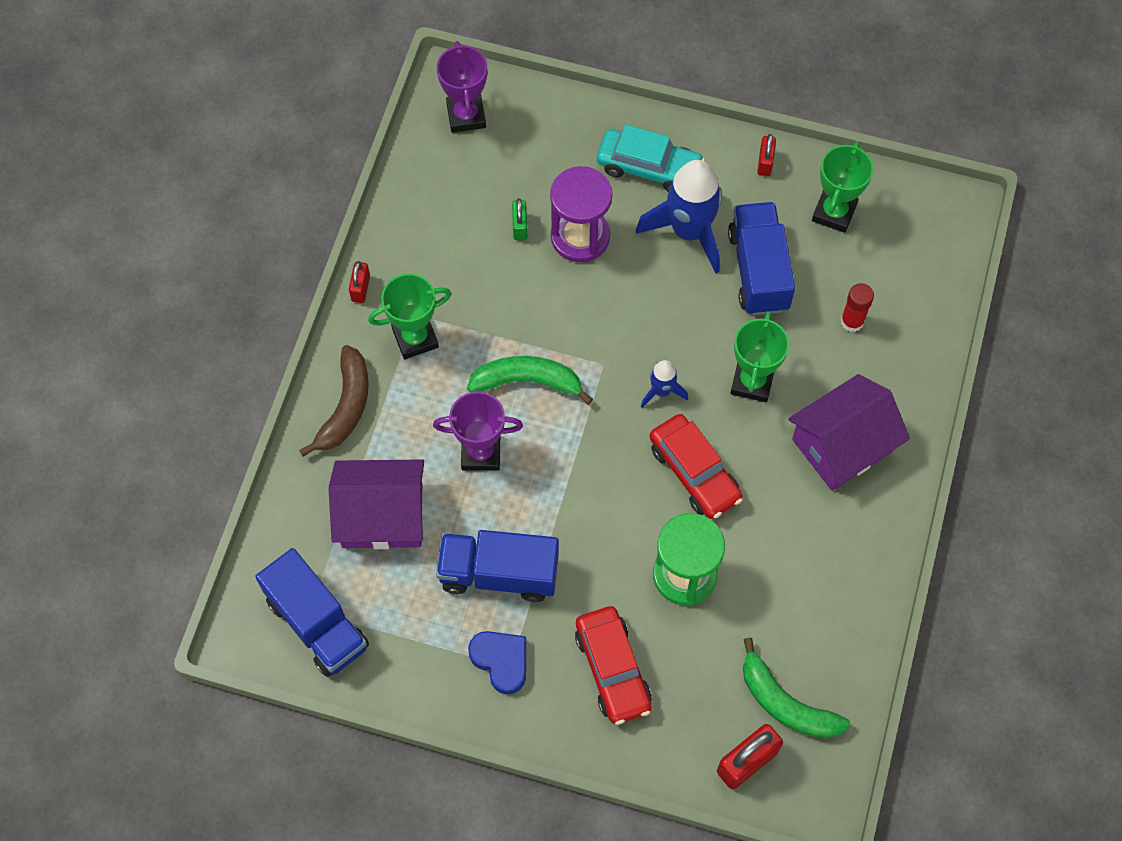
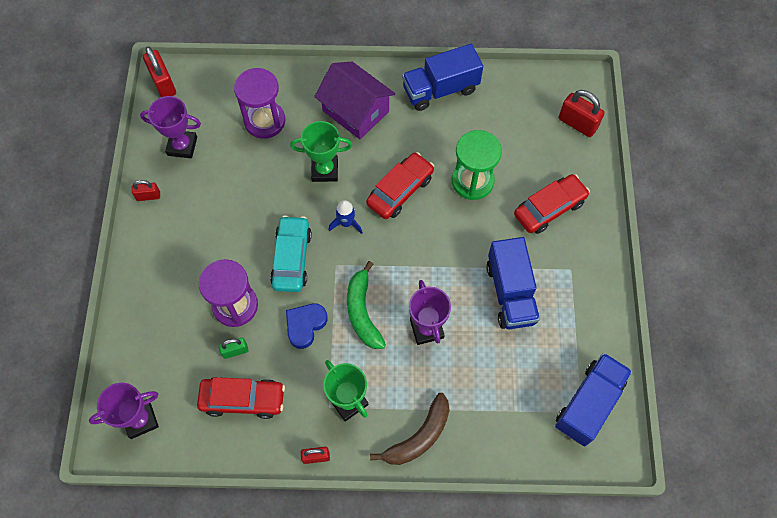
camera: 105 degrees left, 0 degrees up
(345, 407) = (419, 436): brown banana -> brown banana turned 135 degrees clockwise
(382, 515) = (495, 383): purple house -> none
(455, 224) = (243, 399): none -> red car
(501, 661) = (569, 276): blue heart -> blue heart (305, 325)
(649, 167) = (166, 272): turquoise car -> turquoise car (292, 258)
(689, 231) = (216, 233): blue rocket -> none
(758, 270) = (238, 183): blue truck -> blue truck (440, 89)
(785, 703) = (534, 111): green banana -> none
(834, 212) = (182, 146): green trophy -> purple trophy
(852, 321) = (265, 121): red glue stick -> purple hourglass
(944, 204) = (163, 83): none -> red padlock

